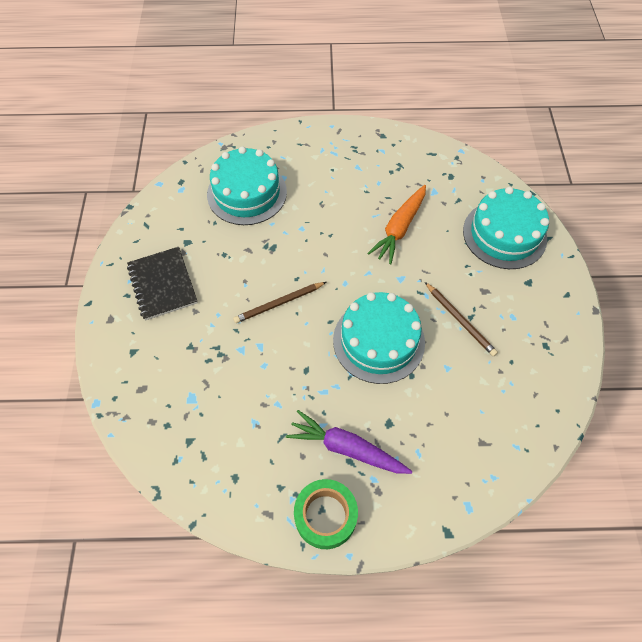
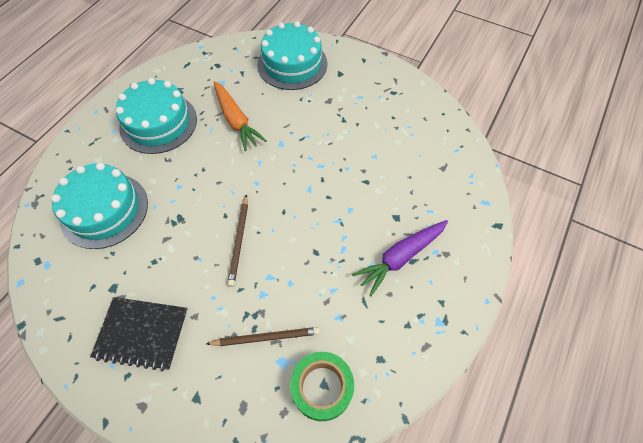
camera: 60 degrees left, 0 degrees up
(325, 516) = (448, 302): green tape -> green tape (322, 388)
(378, 341) = (324, 187): turquoise cake -> turquoise cake (158, 123)
(460, 320) = (342, 127): brown pencil -> brown pencil (266, 337)

